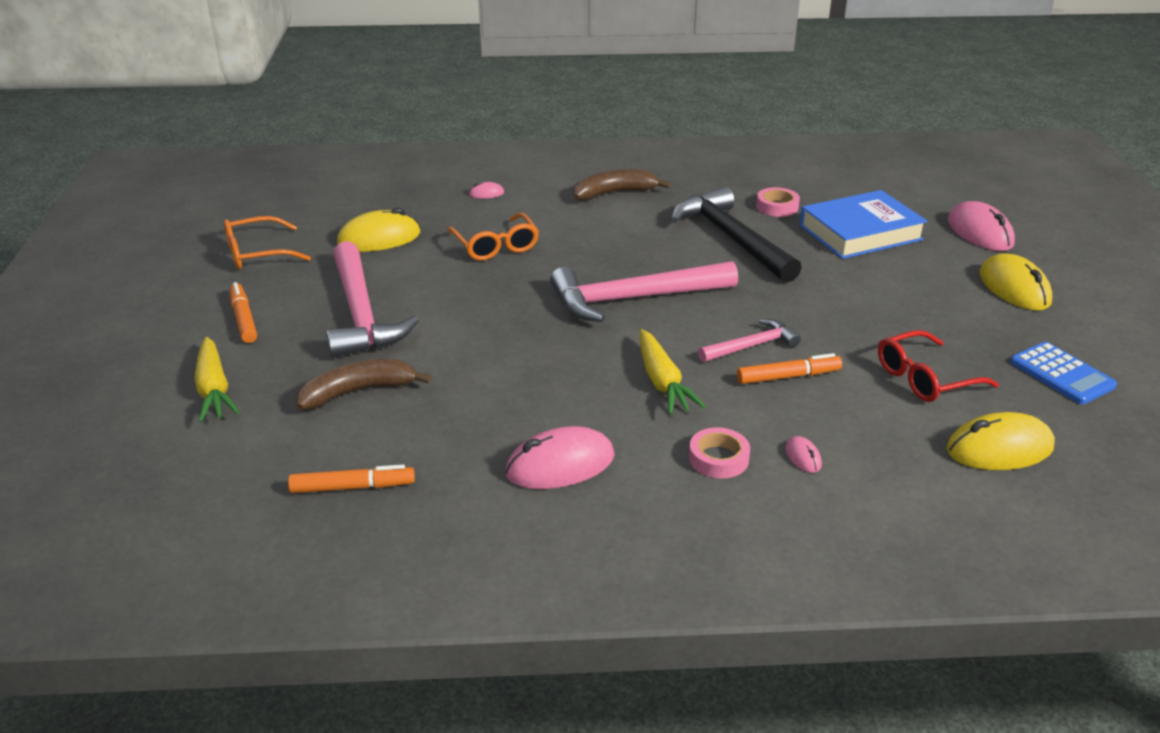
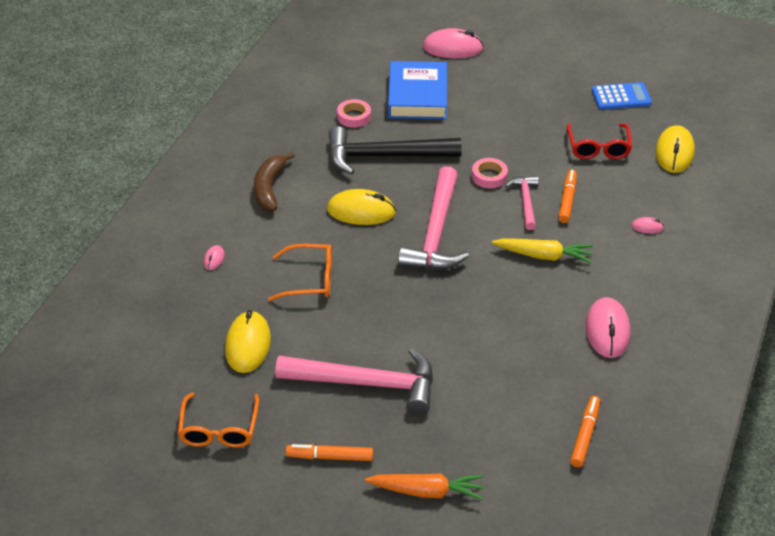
camera: 65 degrees left, 10 degrees up
(214, 389) = (427, 491): yellow carrot -> orange carrot
(358, 391) = (475, 408): brown banana -> none
(718, 458) = (633, 261): pink tape -> pink tape (489, 176)
(1014, 288) = (526, 68): yellow mouse -> yellow mouse (361, 211)

